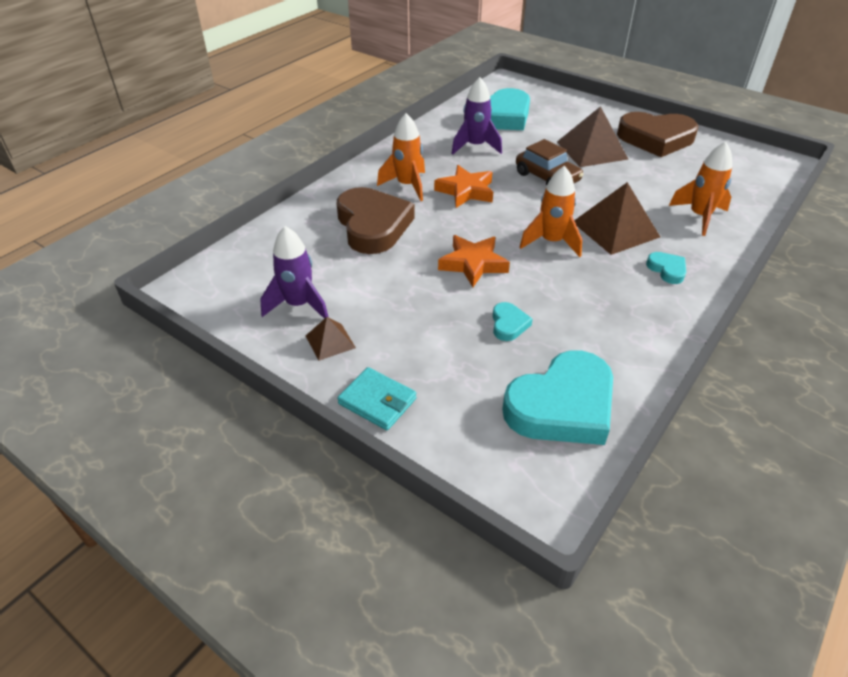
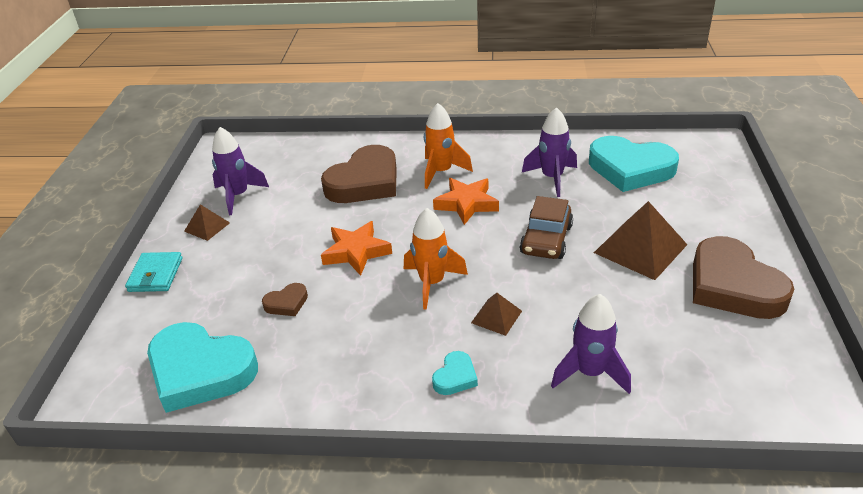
camera: 60 degrees right, 5 degrees down
(508, 324) = (287, 303): turquoise heart -> brown heart
(615, 229) = (496, 317): brown pyramid -> brown pyramid, size x0.52
(699, 216) = (590, 373): orange rocket -> purple rocket

